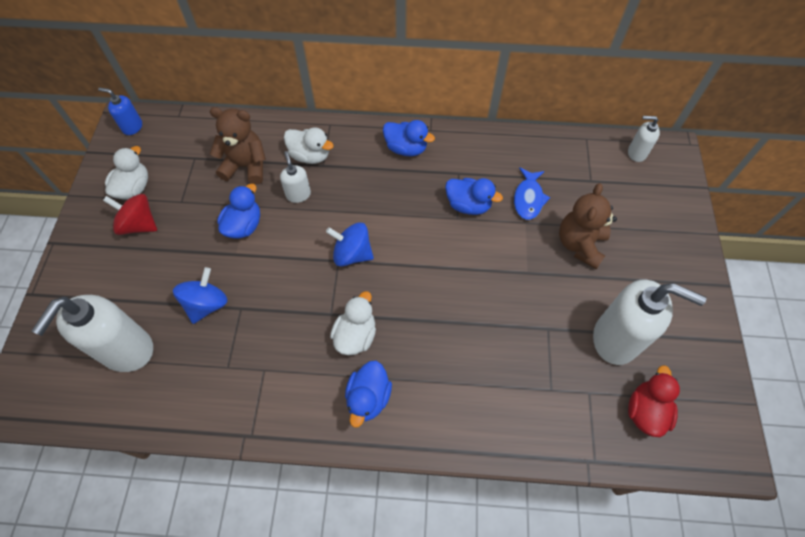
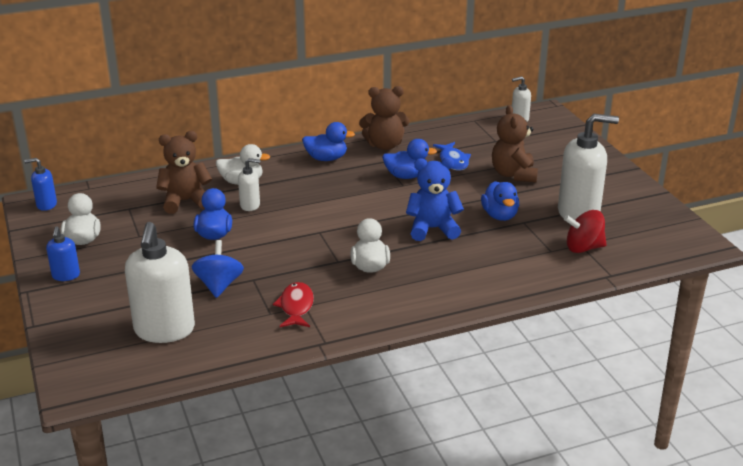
camera: 25 degrees left, 30 degrees down
(93, 234) = (66, 276): none -> blue soap dispenser
(139, 225) = (109, 259): red spinning top -> red spinning top (583, 248)
(255, 368) = (296, 307): none -> red fish
(298, 194) = (250, 205): white soap dispenser -> white soap dispenser turned 135 degrees clockwise
(352, 254) = (328, 225): blue spinning top -> none
(368, 398) = (409, 295): blue duck -> blue duck (500, 216)
(448, 301) = (433, 229): none -> blue teddy bear
(473, 148) = (384, 145): none -> brown teddy bear
(645, 411) = (627, 241): red duck -> none

